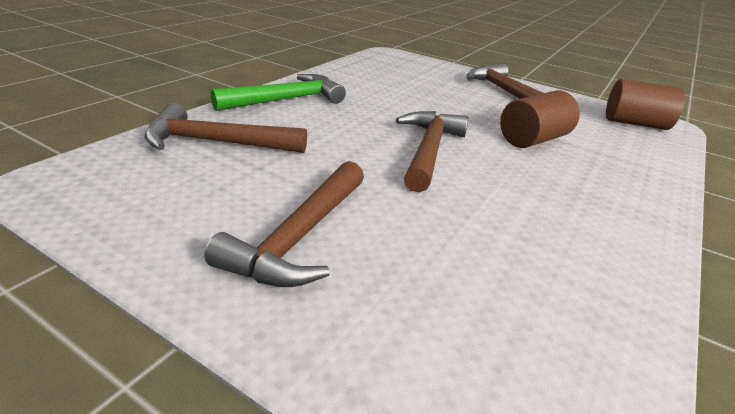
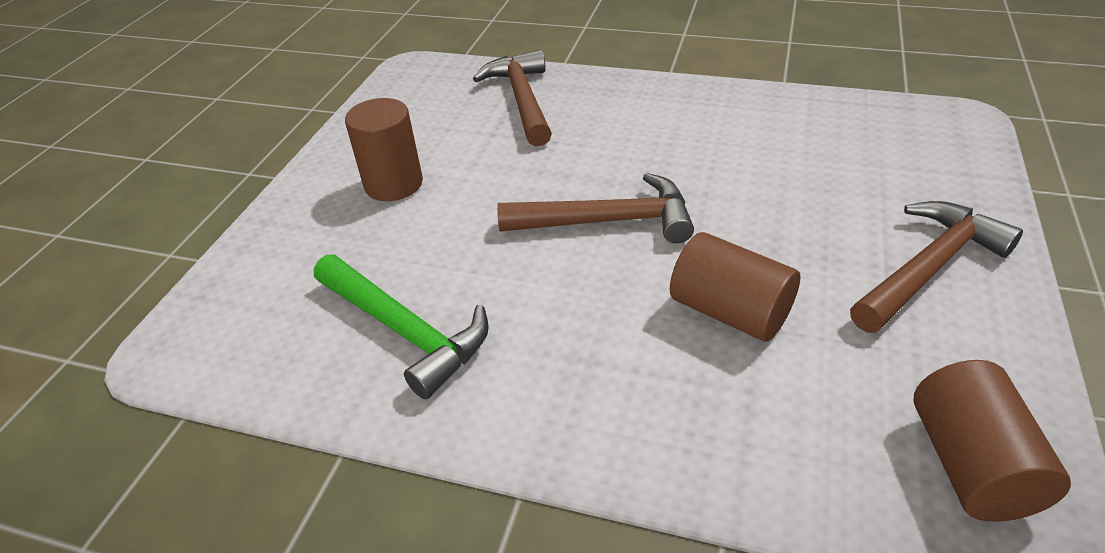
camera: 80 degrees right, 10 degrees up
(286, 100) = (658, 100): green hammer -> green hammer (405, 331)
(299, 236) = (393, 184): brown hammer -> brown cylinder

